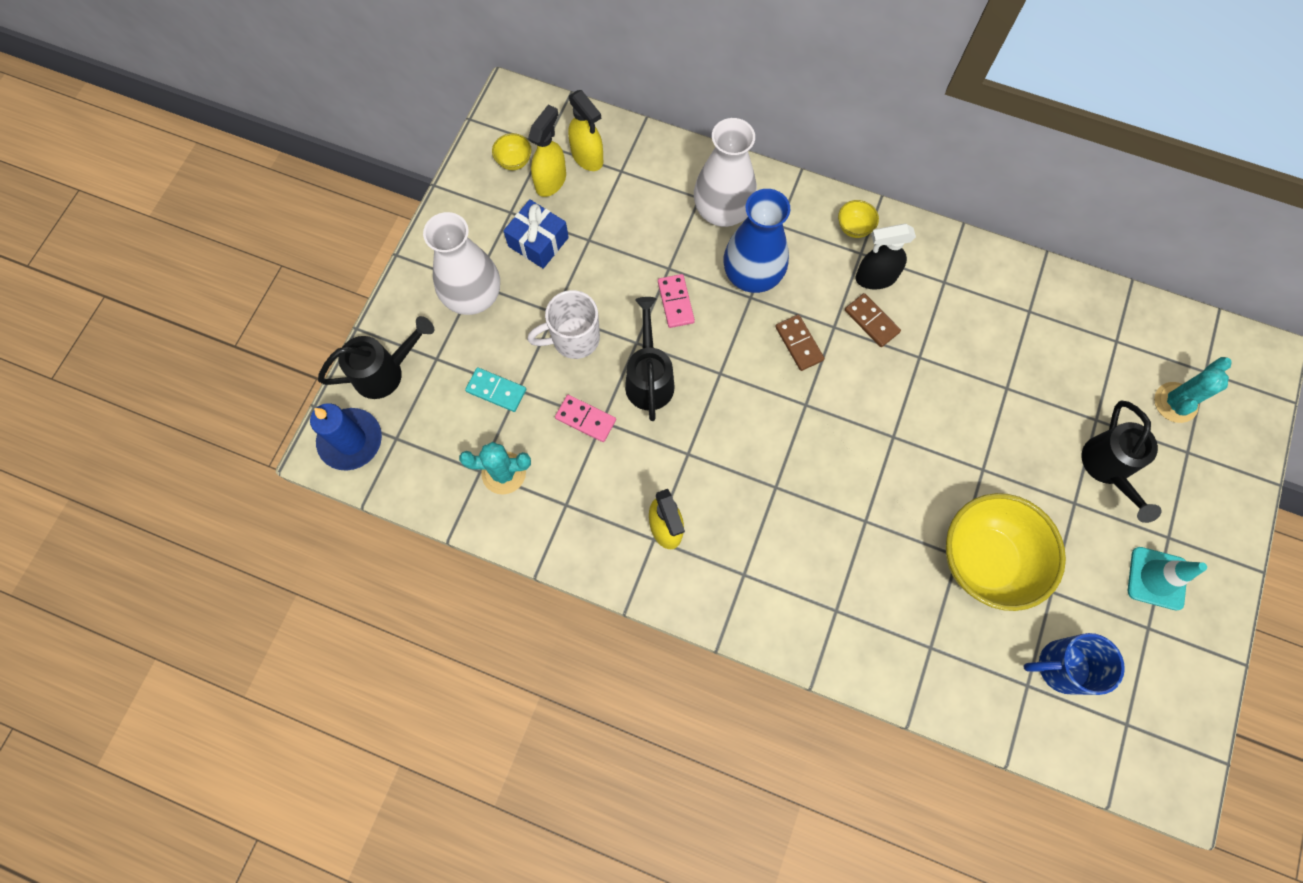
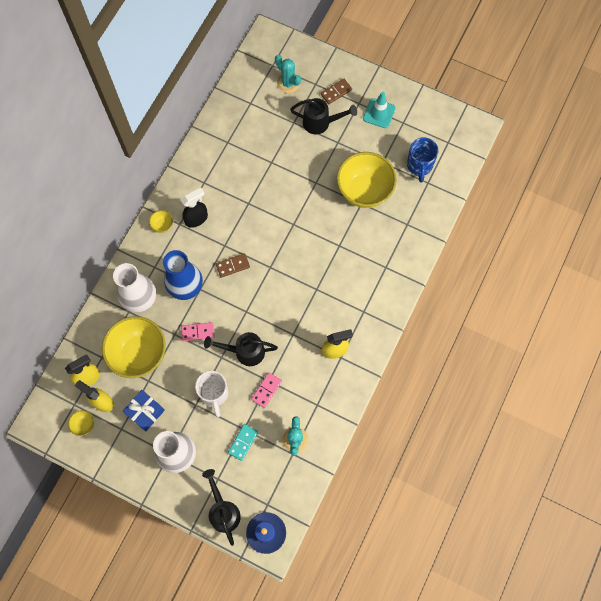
camera: 85 degrees left, 0 degrees up
(631, 221) = (139, 354): none -> yellow bowl
(871, 321) = (223, 225): brown domino -> brown domino (336, 92)
(875, 278) = (196, 219): black spray bottle -> black spray bottle turned 120 degrees counterclockwise

